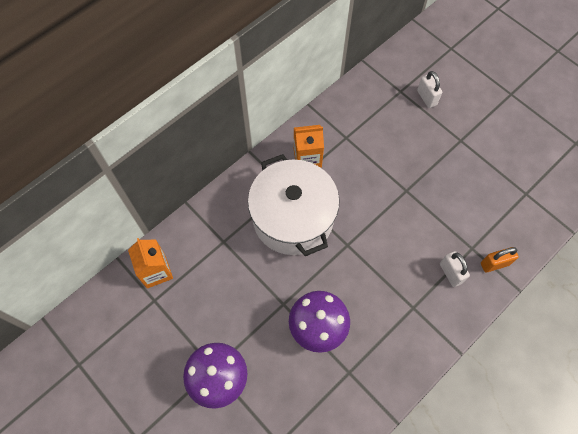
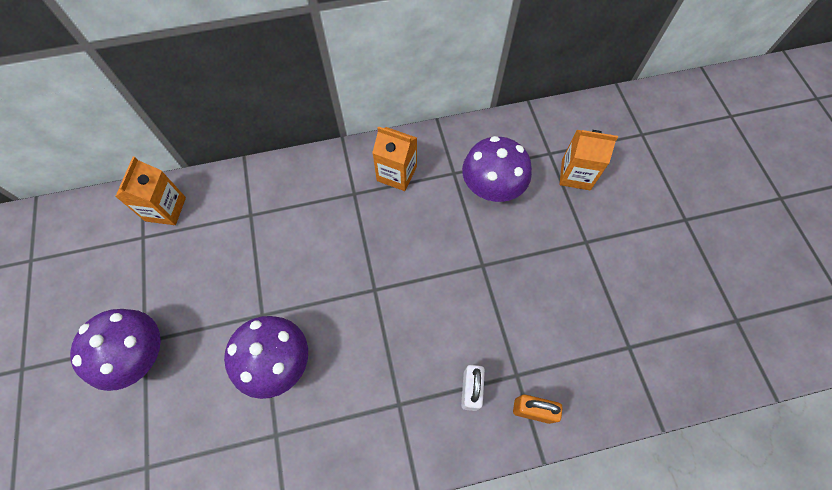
camera: 30 degrees right, 0 degrees up
(293, 218) = (337, 229): white pot -> none
(378, 135) = (491, 189): none -> purple mushroom
(426, 98) = (576, 174): white padlock -> orange carton

